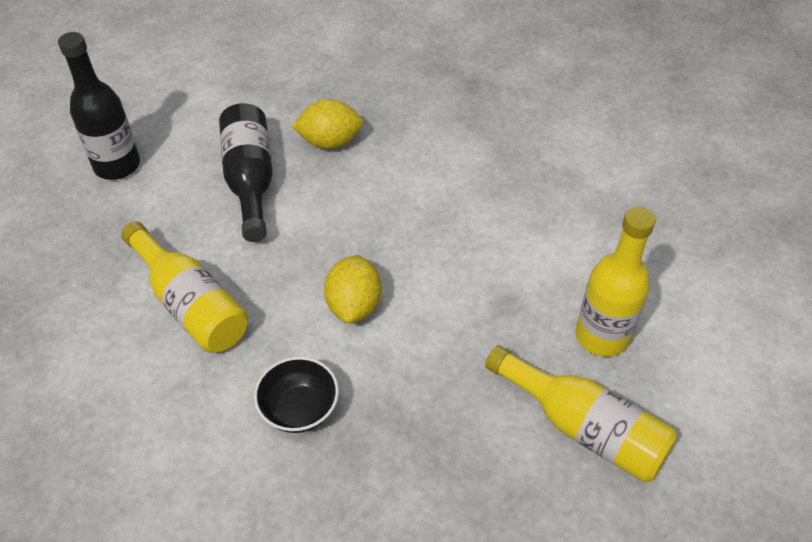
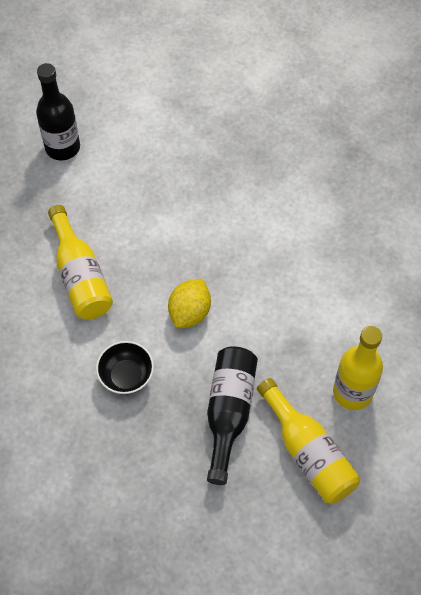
camera: 20 degrees right, 10 degrees up
(250, 180) = (152, 188): black bottle -> black bottle (229, 412)
(330, 142) = (222, 173): yellow lemon -> none

